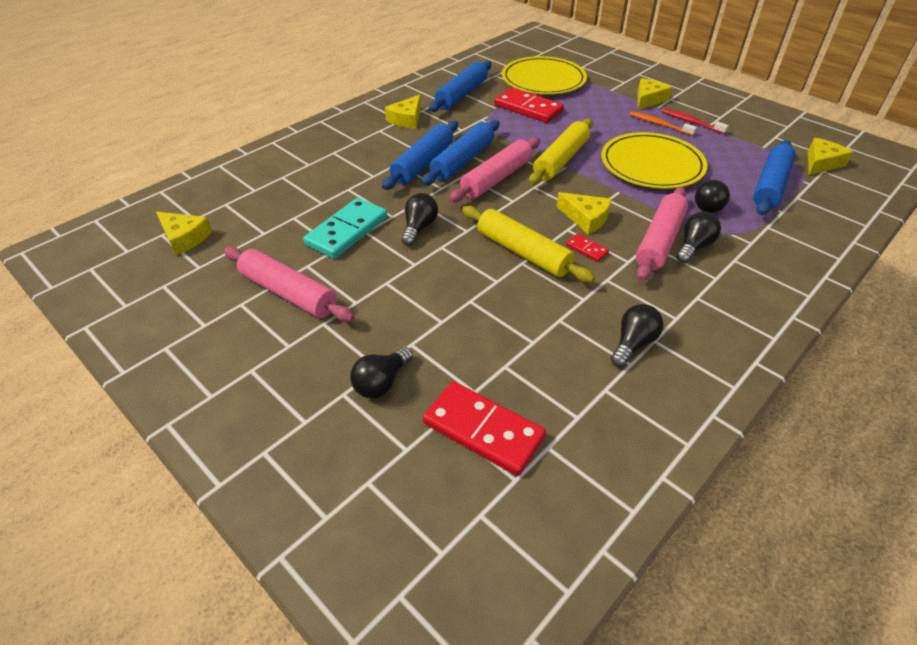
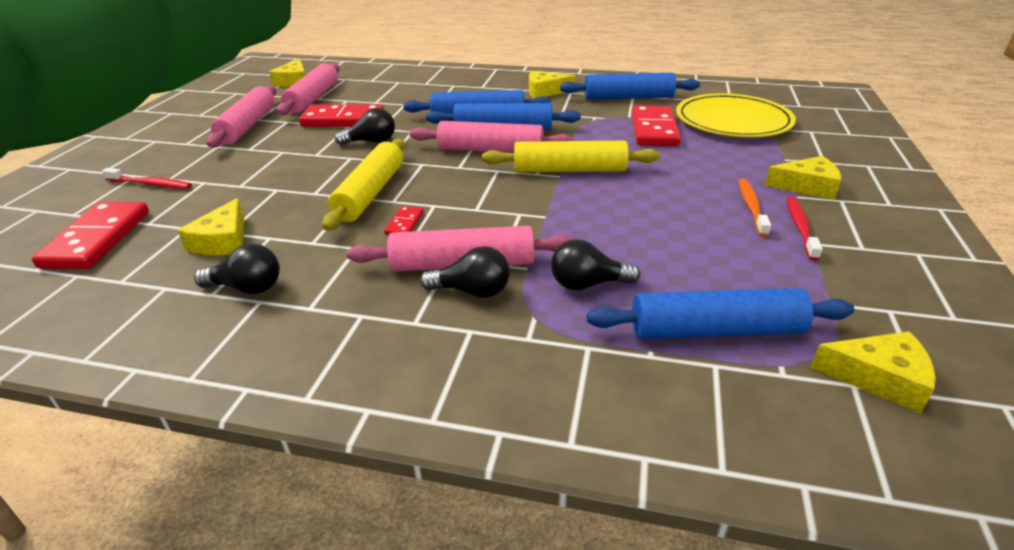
camera: 60 degrees right, 10 degrees down
(260, 236) = (313, 98): none -> pink rolling pin
(347, 231) = (343, 120): turquoise domino -> red domino
(381, 383) = (151, 184): black light bulb -> red toothbrush
(585, 218) = (465, 209): yellow cheese -> yellow cheese (223, 241)
(652, 165) = (636, 223): yellow plate -> none

